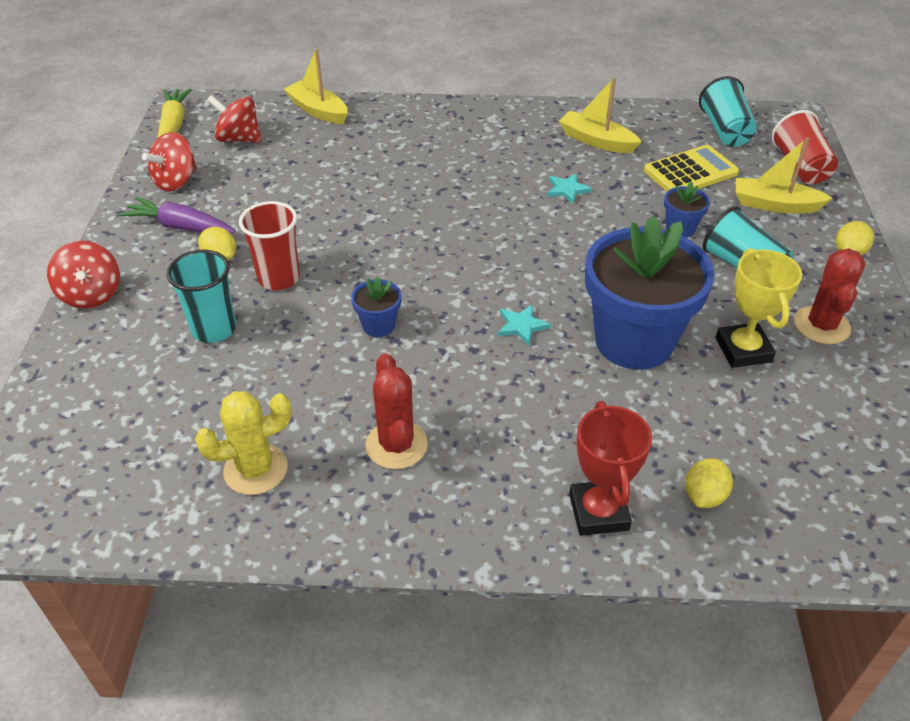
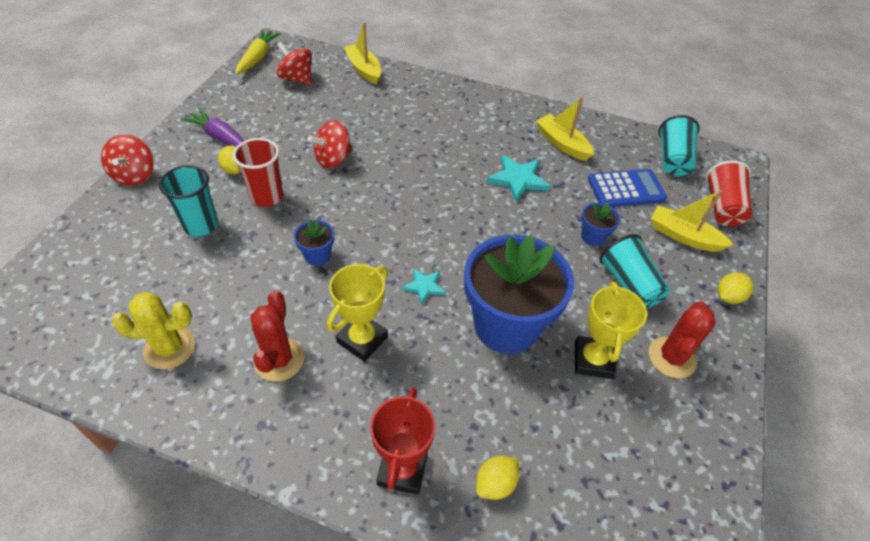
camera: 15 degrees right, 5 degrees up
(176, 181) = (236, 102): red spinning top -> red spinning top (333, 159)
(481, 398) = (362, 339): none -> yellow trophy
(567, 189) = (518, 179): turquoise star -> turquoise star, size x1.67
(690, 172) = (626, 189): yellow calculator -> blue calculator

